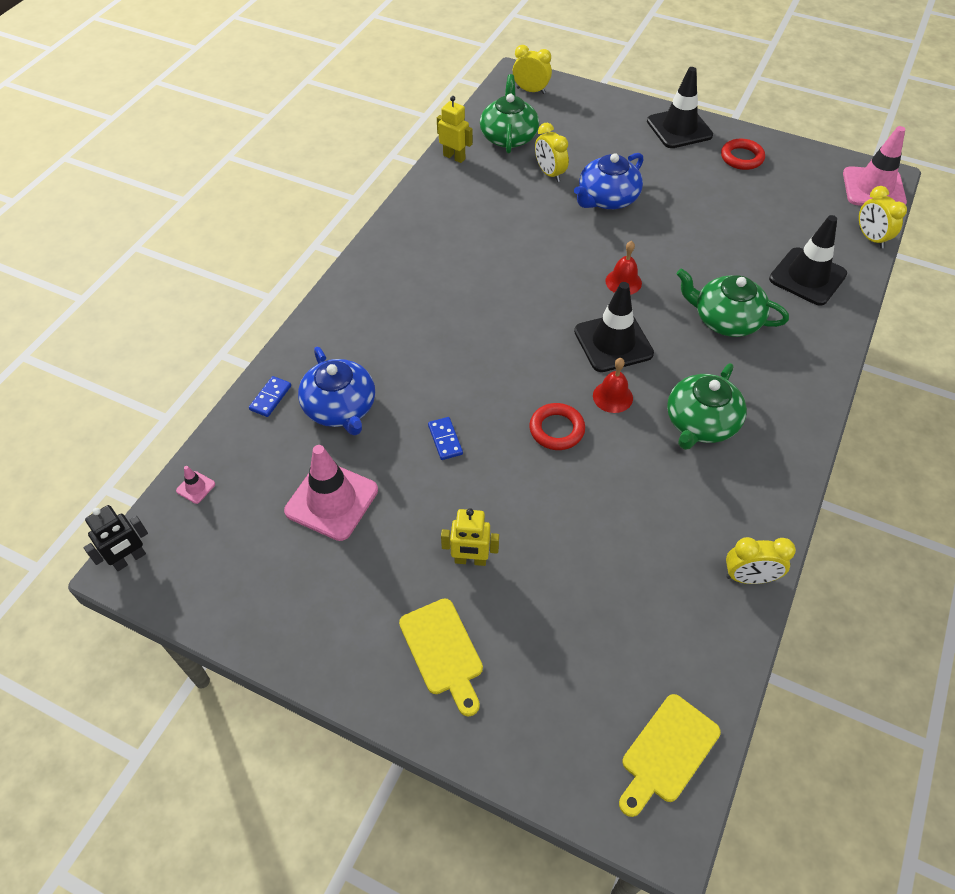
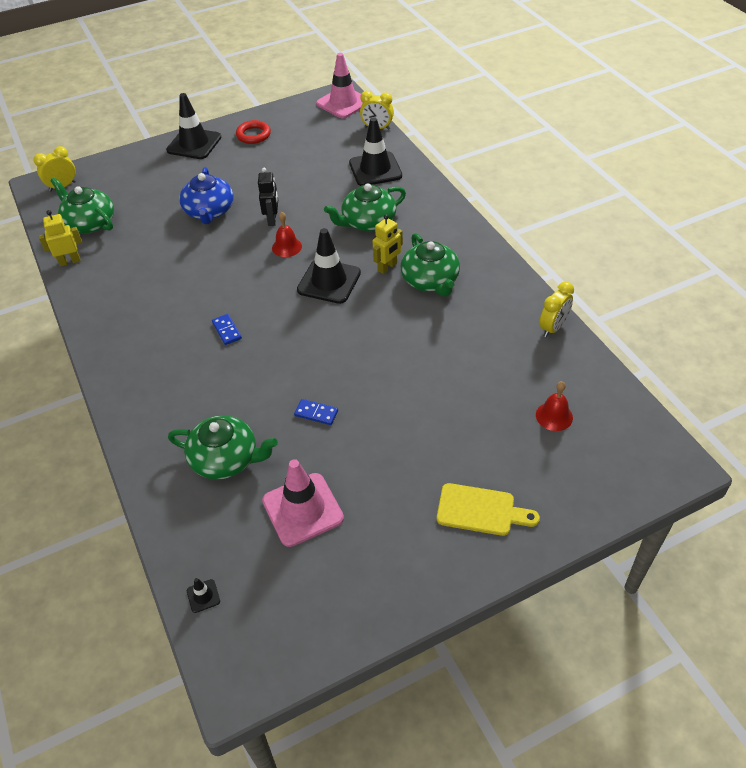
camera: 50 degrees left, 5 degrees down
(129, 559) = (227, 681): black robot -> black robot (272, 219)
(195, 487) = (203, 596): pink traffic cone -> black traffic cone
(270, 398) = (169, 499): blue domino -> blue domino (226, 330)
(340, 408) = (226, 459): blue teapot -> green teapot
(470, 560) = (425, 455): yellow robot -> yellow robot (387, 267)
(549, 173) = (151, 224): yellow clock -> none
(556, 429) = (367, 350): red ring -> none
(612, 396) = (370, 308): red bell -> red bell (554, 416)
(667, 752) = (634, 436): yellow cutting board -> none

